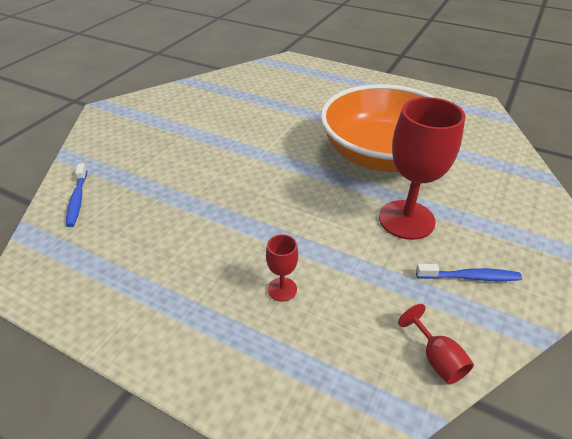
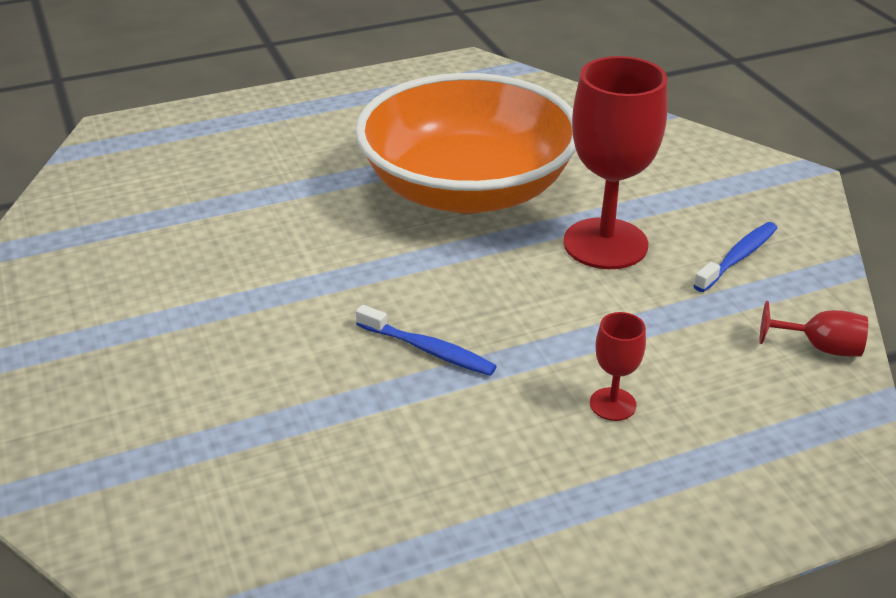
camera: 50 degrees left, 5 degrees down
(77, 199) = (162, 532): blue toothbrush -> blue toothbrush (428, 350)

